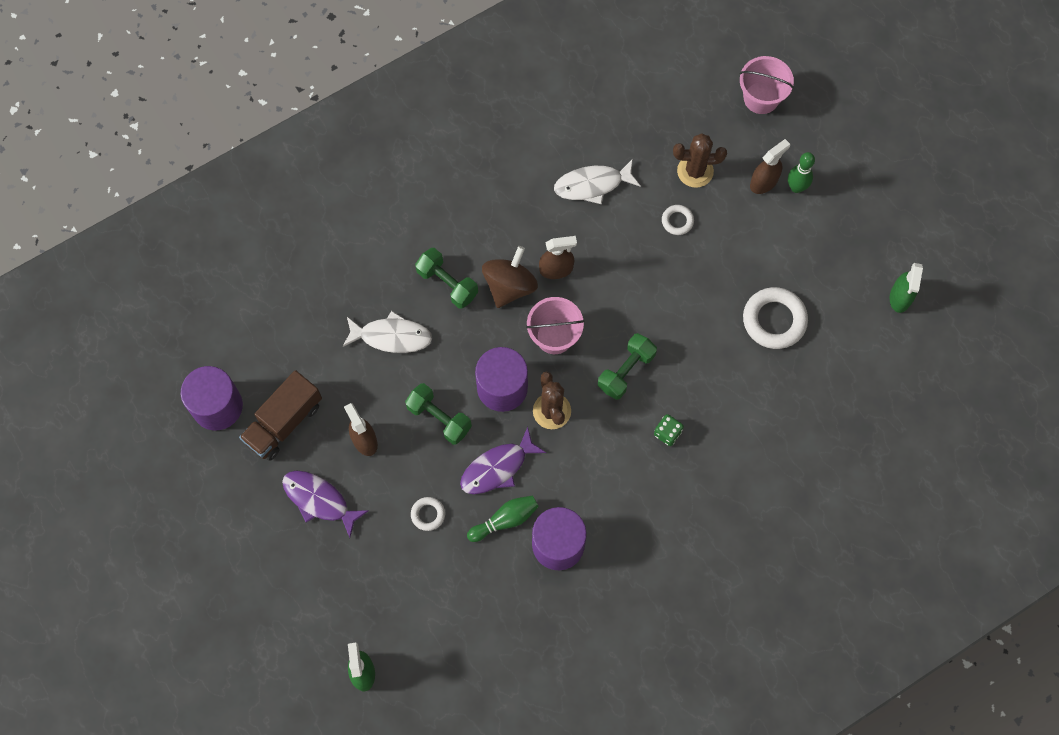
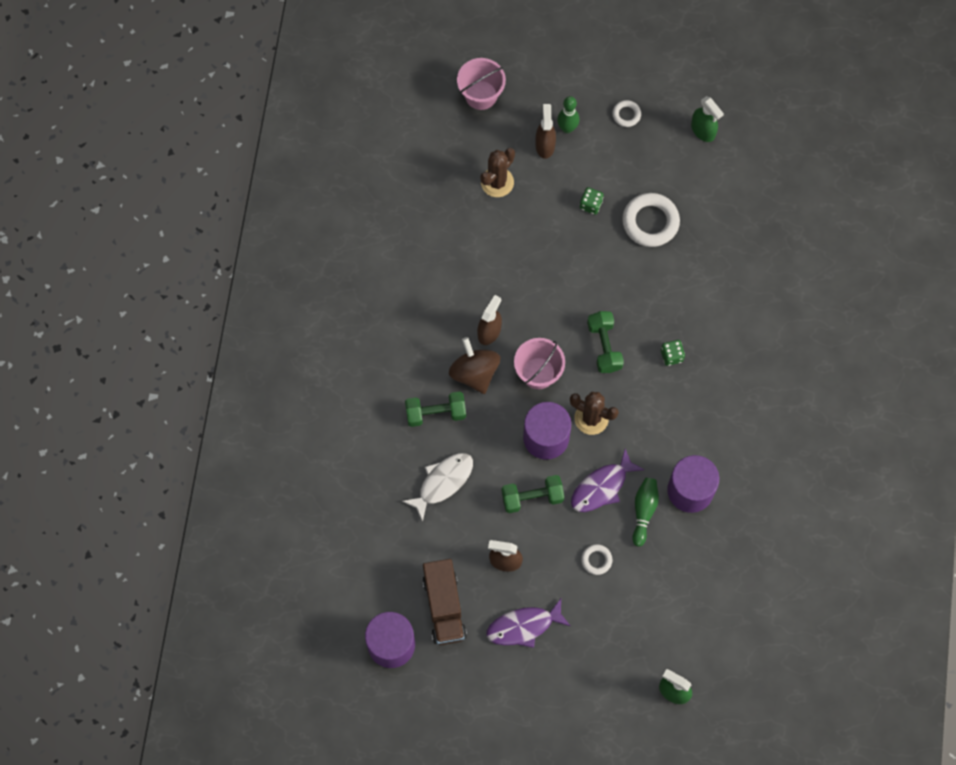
camera: 50 degrees left, 0 degrees up
(497, 468) = (602, 487): purple fish -> purple fish turned 45 degrees clockwise
(592, 185) = (447, 257): white fish -> none
(677, 221) = (524, 224): white ring -> white ring (626, 115)
(744, 260) = (591, 205): none -> green dice

